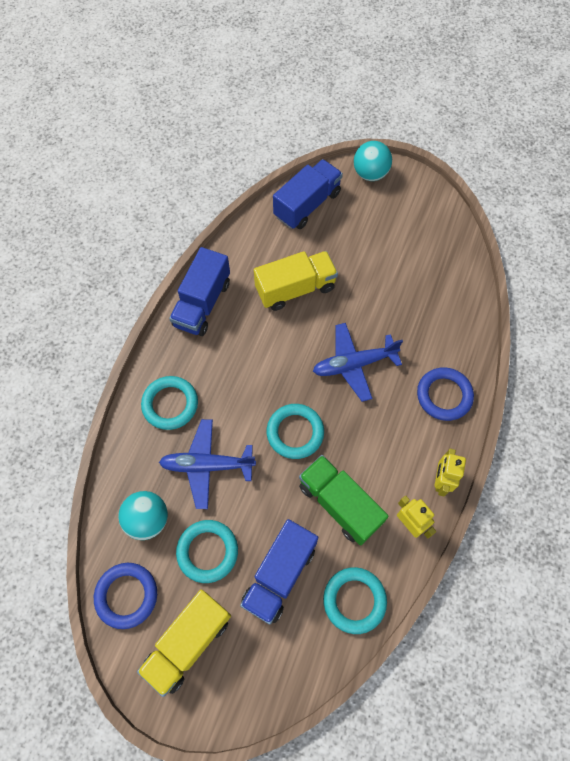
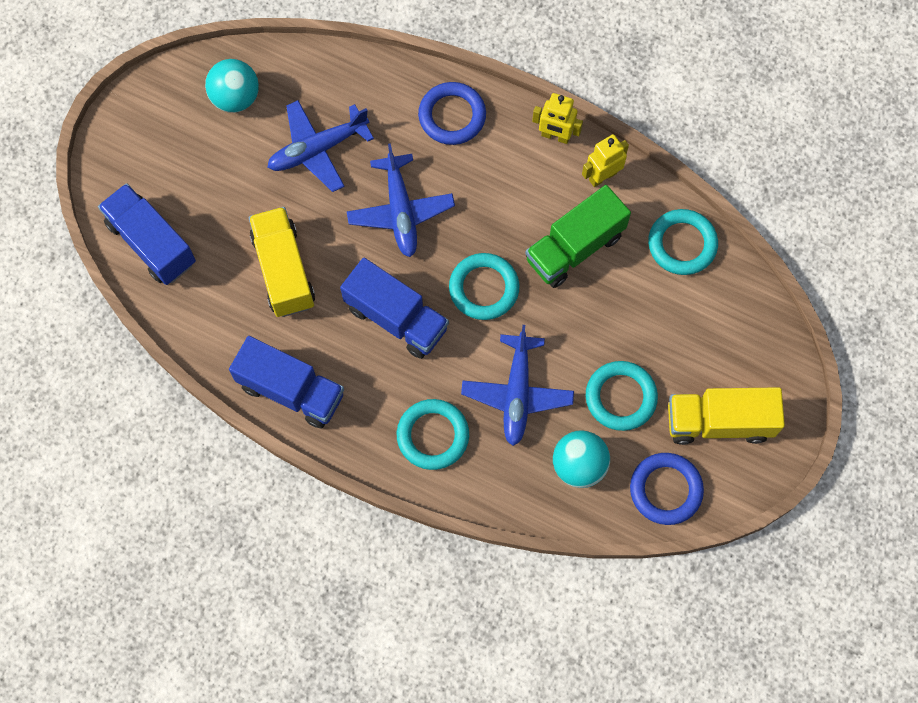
camera: 85 degrees left, 5 degrees up
(188, 642) = (719, 422): yellow truck -> yellow truck turned 135 degrees clockwise
(279, 575) = (651, 320): blue truck -> blue truck (396, 318)
(370, 174) = (112, 155): turquoise ball -> turquoise ball (236, 98)
(397, 301) = (317, 149): none -> blue plane

